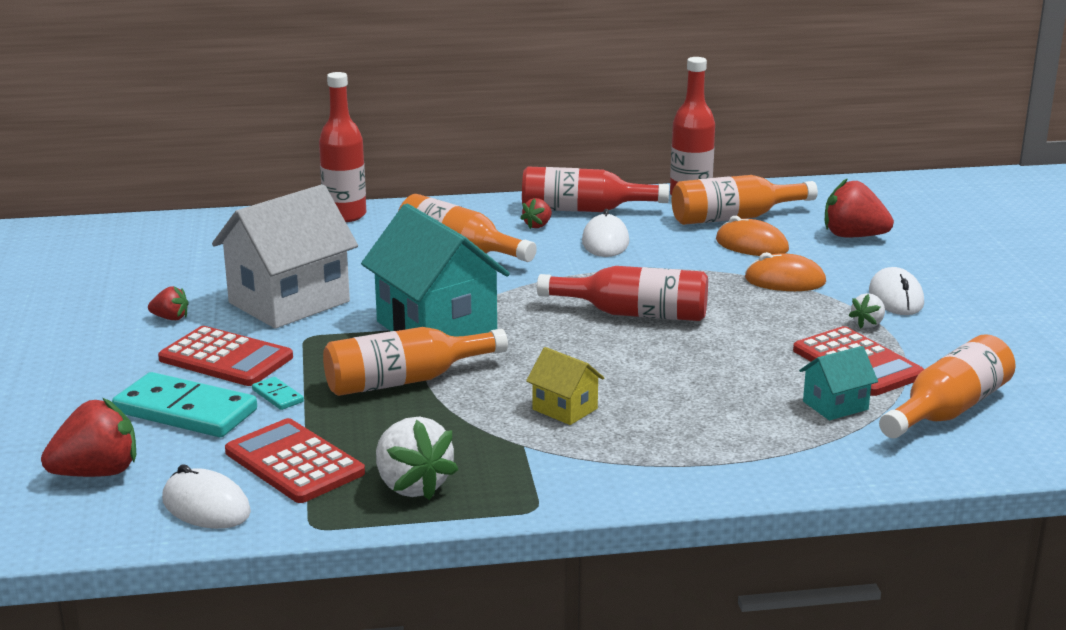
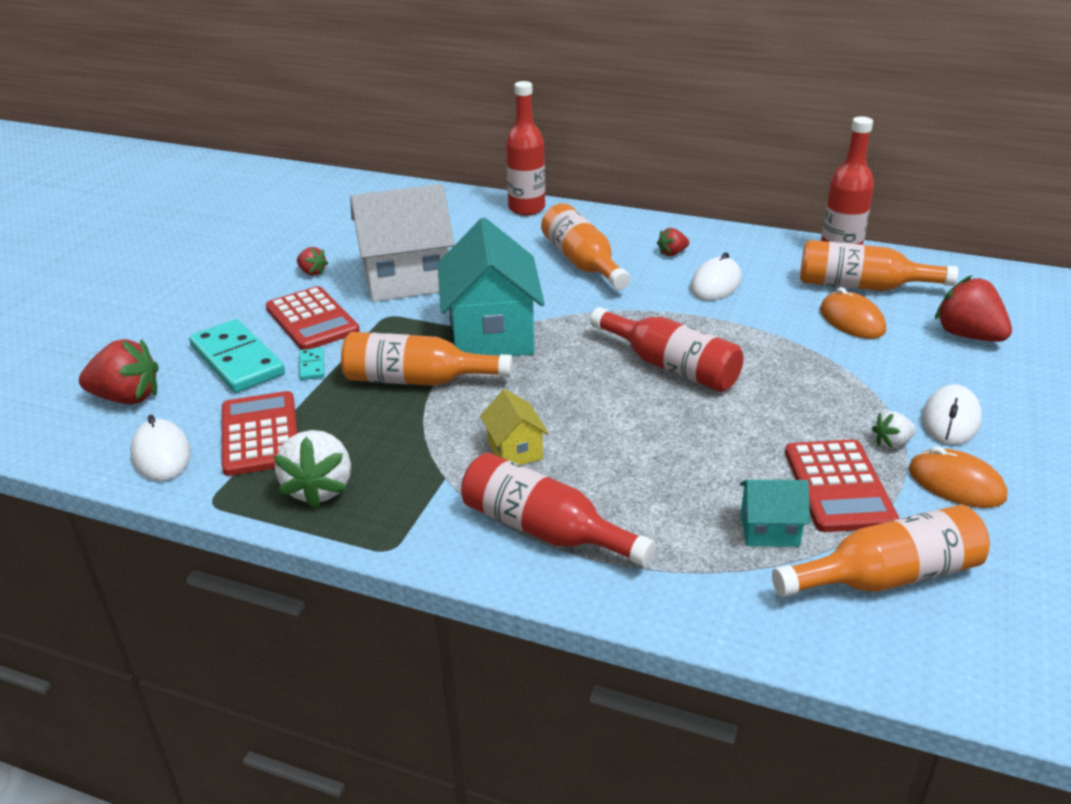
camera: 30 degrees right, 10 degrees up
(583, 210) = (727, 246): red bottle -> red bottle (544, 530)
(785, 281) = (849, 369): orange mouse -> orange mouse (956, 484)

